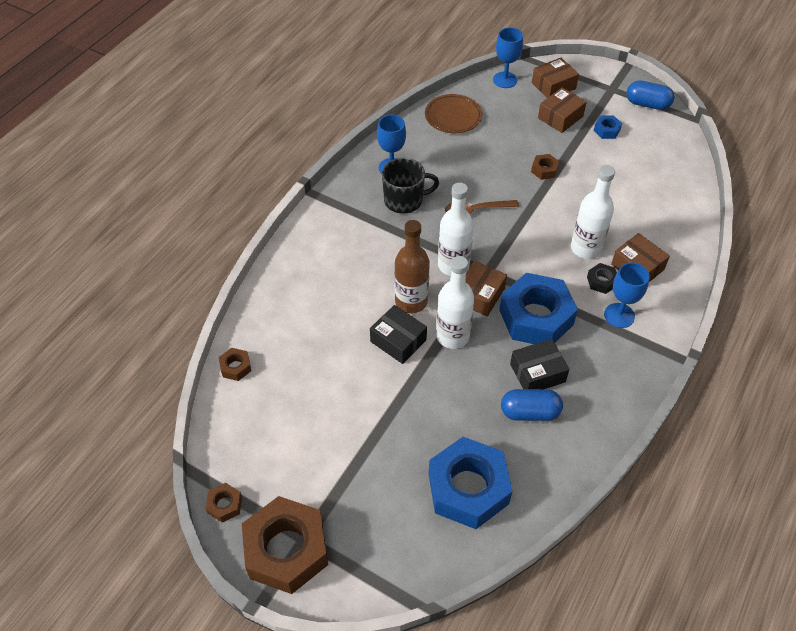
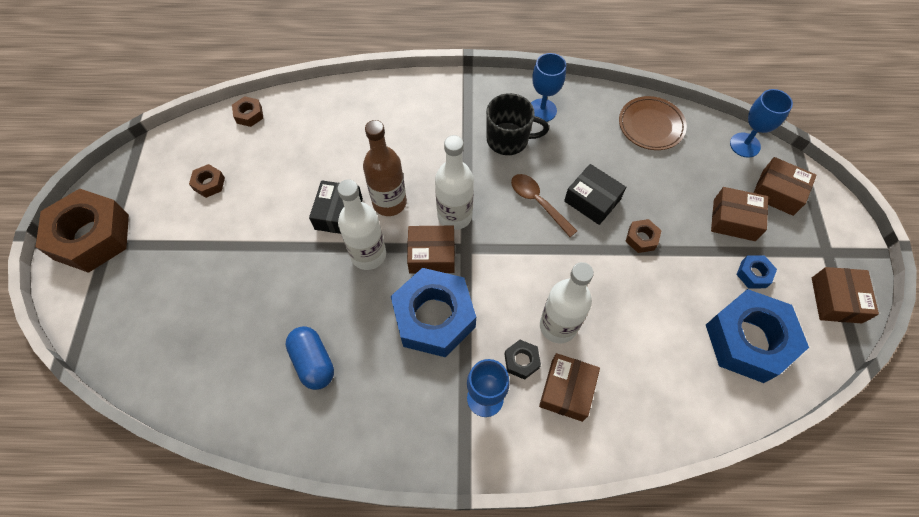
camera: 60 degrees right, 10 degrees up
(225, 505) = (117, 175): brown nut -> brown nut (209, 184)
(404, 200) = (508, 139): black mug -> black mug turned 45 degrees counterclockwise
(468, 488) = (203, 345): blue nut -> blue nut (748, 340)
(537, 373) = (365, 348): black box -> black box (592, 200)
(647, 104) = (836, 300): blue capsule -> brown box

